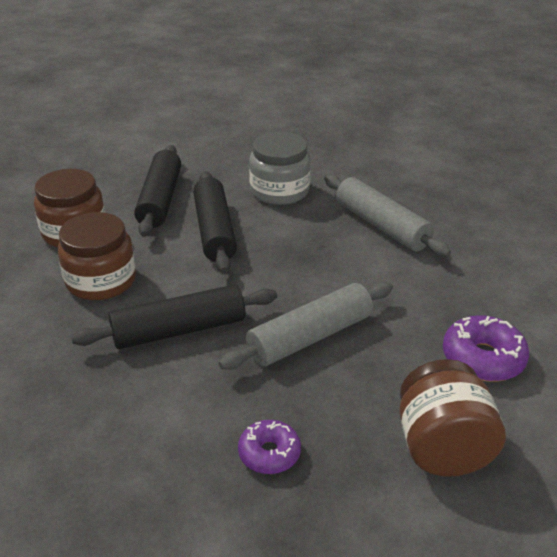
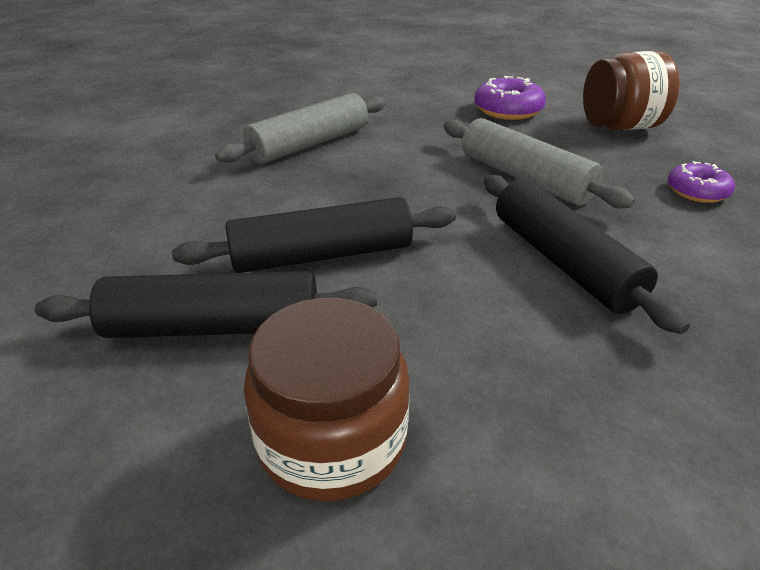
camera: 95 degrees left, 0 degrees up
(101, 280) = (486, 359): brown jar -> none
(279, 191) = (213, 208): grey jar -> none

